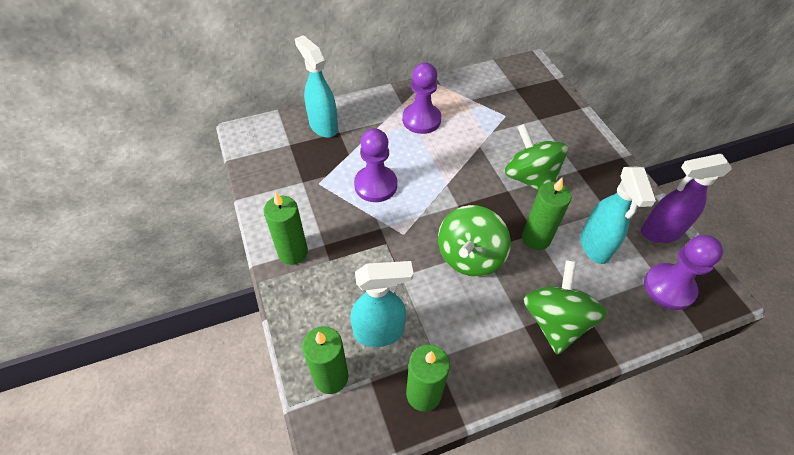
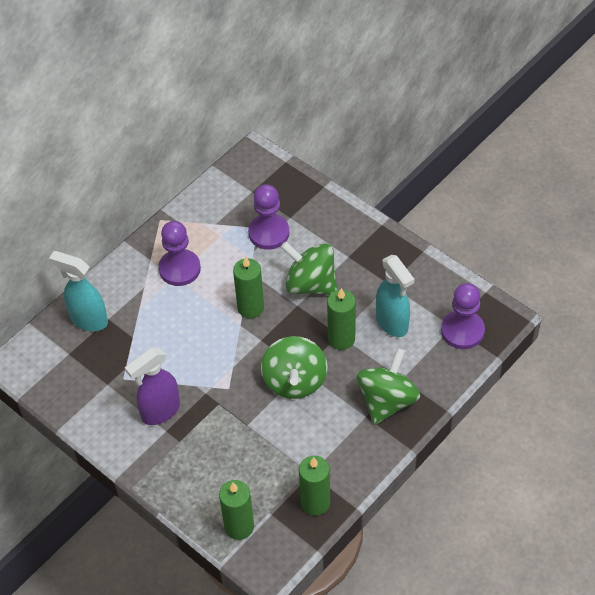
camera: 25 degrees left, 0 degrees up
(293, 252) = (143, 450): green candle -> green candle (250, 308)
(375, 185) = (177, 355): purple pawn -> purple pawn (269, 233)
(379, 332) = (256, 476): turquoise spray bottle -> none
(555, 321) = (387, 401): green spinning top -> green spinning top turned 45 degrees clockwise
(660, 232) = (439, 285): purple spray bottle -> purple spray bottle (160, 411)

